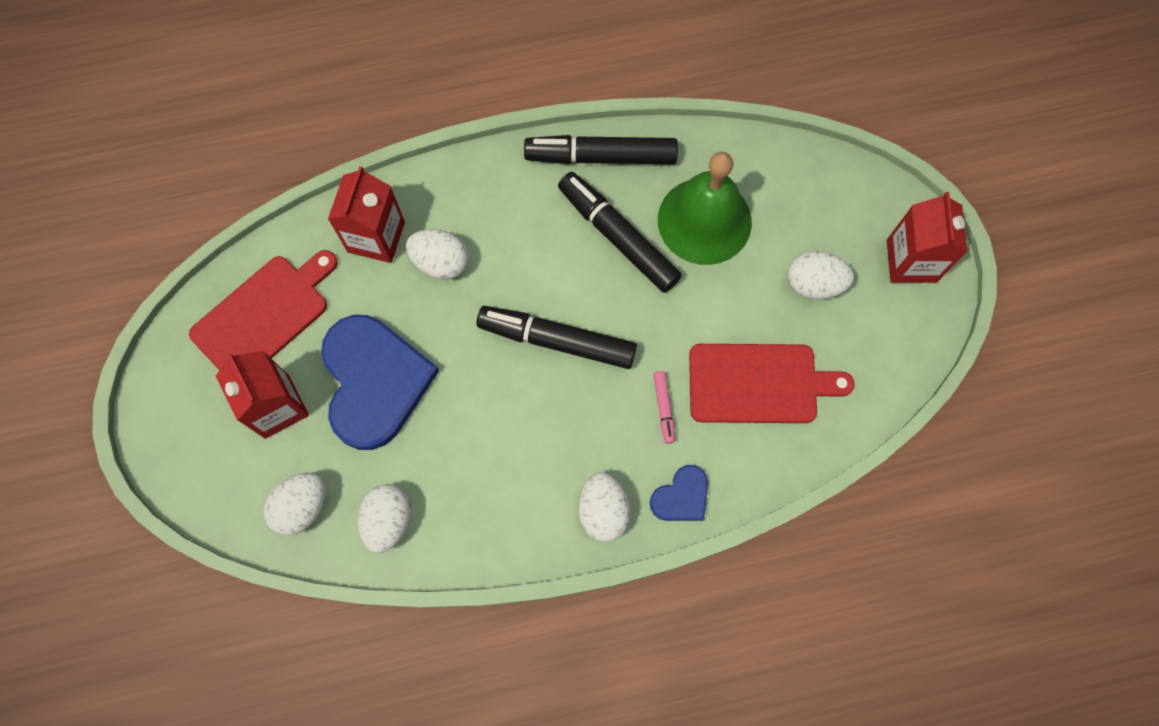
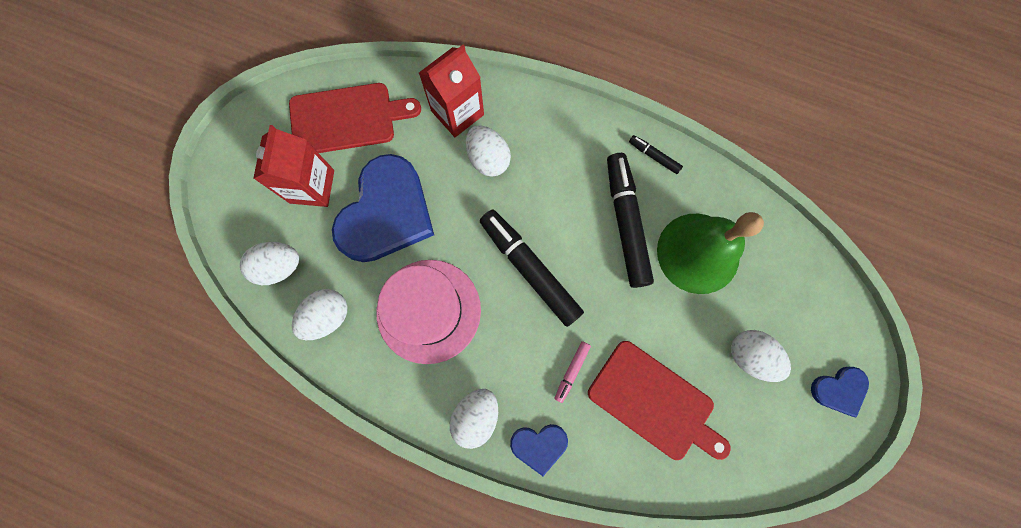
camera: 35 degrees right, 5 degrees up
(486, 446) = (429, 311): none -> pink hat
(601, 156) = (654, 156): black marker -> black marker, size x0.45
(911, 261) = (839, 390): red carton -> blue heart

